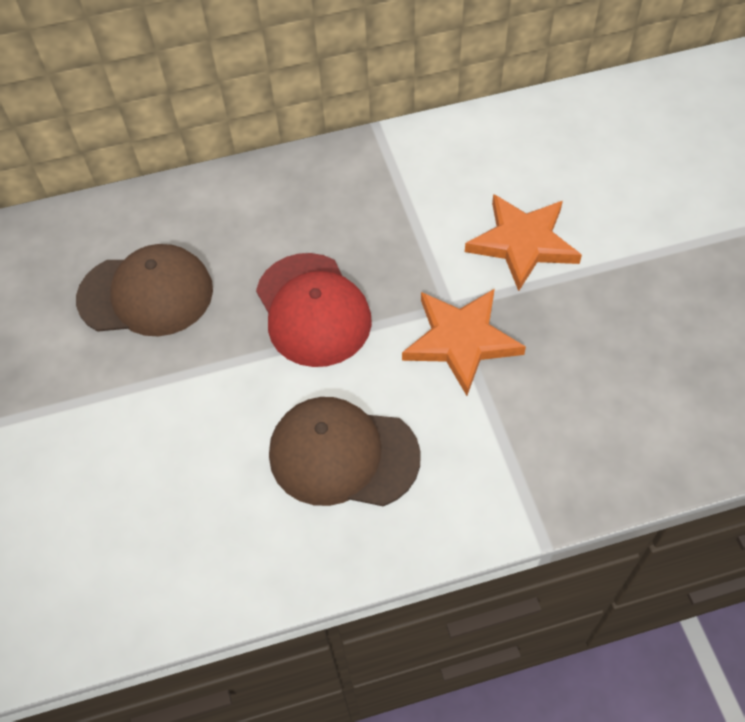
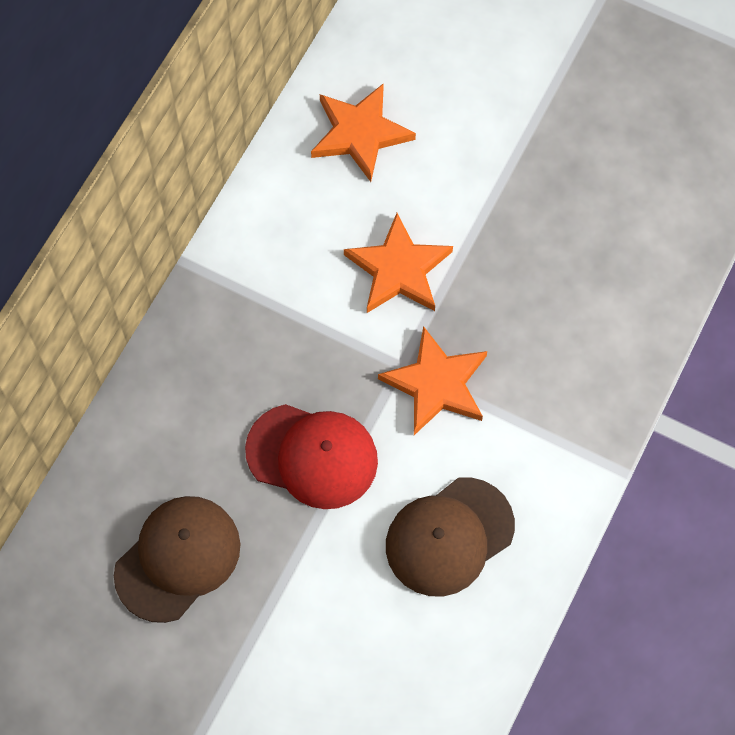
camera: 50 degrees left, 10 degrees up
(594, 139) = (360, 134): none -> orange star

